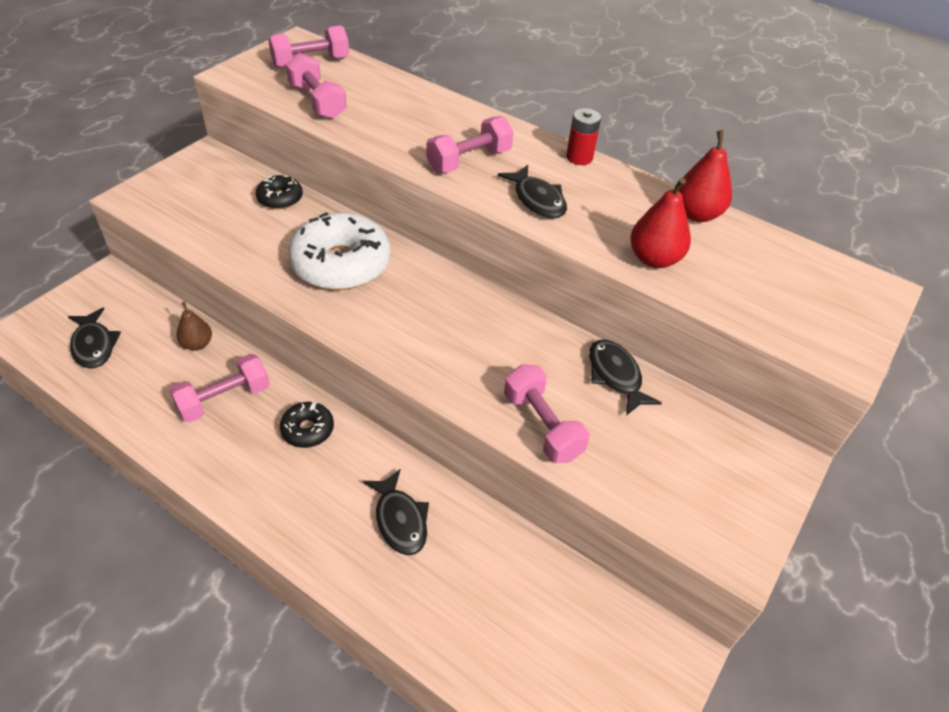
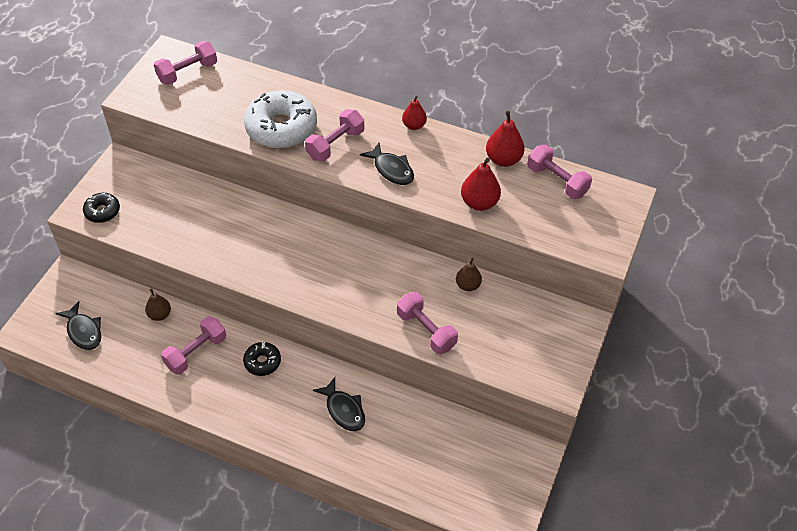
camera: 10 degrees left, 5 degrees up
(280, 198) = (192, 190): black donut -> black donut (102, 211)
(317, 102) = (207, 111): pink dumbbell -> pink dumbbell (557, 181)
(341, 264) = (257, 237): white donut -> white donut (281, 128)
(579, 157) = (414, 125): red battery -> red pear
(616, 376) = (468, 285): black fish -> brown pear

